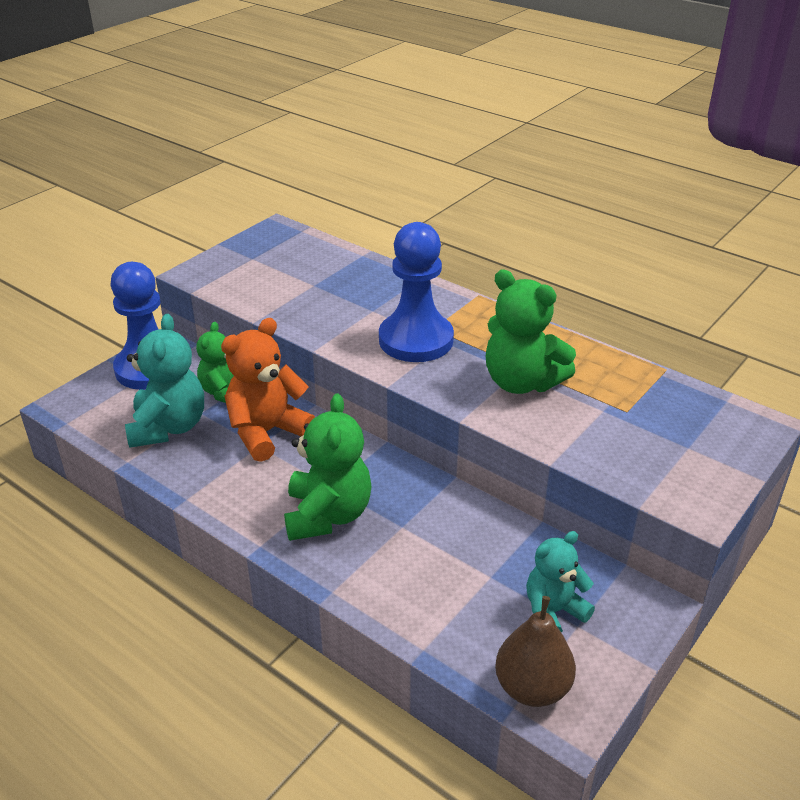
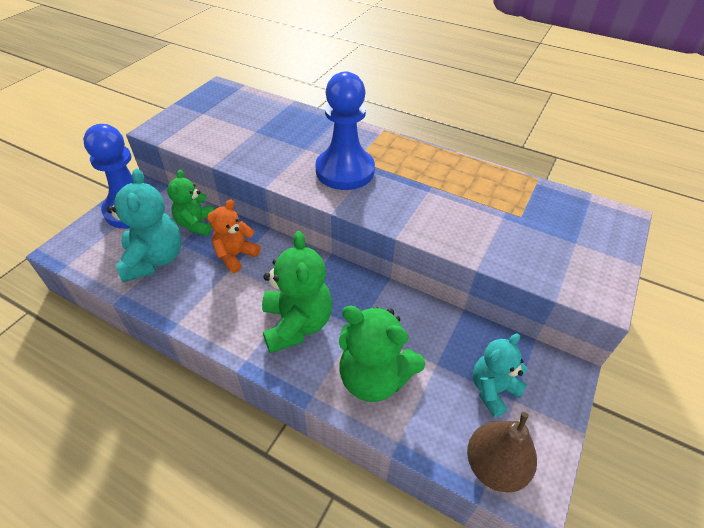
camera: 10 degrees left, 10 degrees up
(267, 432) = (235, 255): orange teddy bear -> orange teddy bear, size x0.65
(521, 382) = (435, 199): green teddy bear -> green teddy bear (374, 378)

